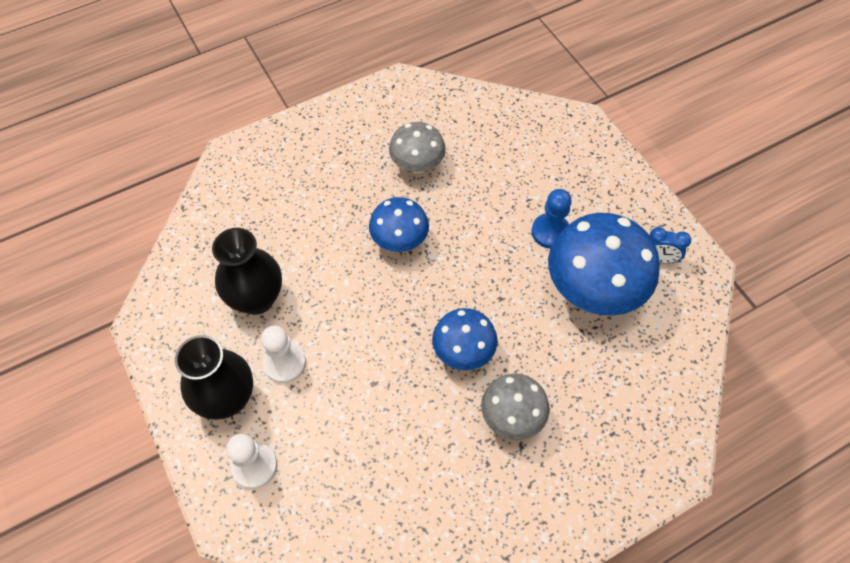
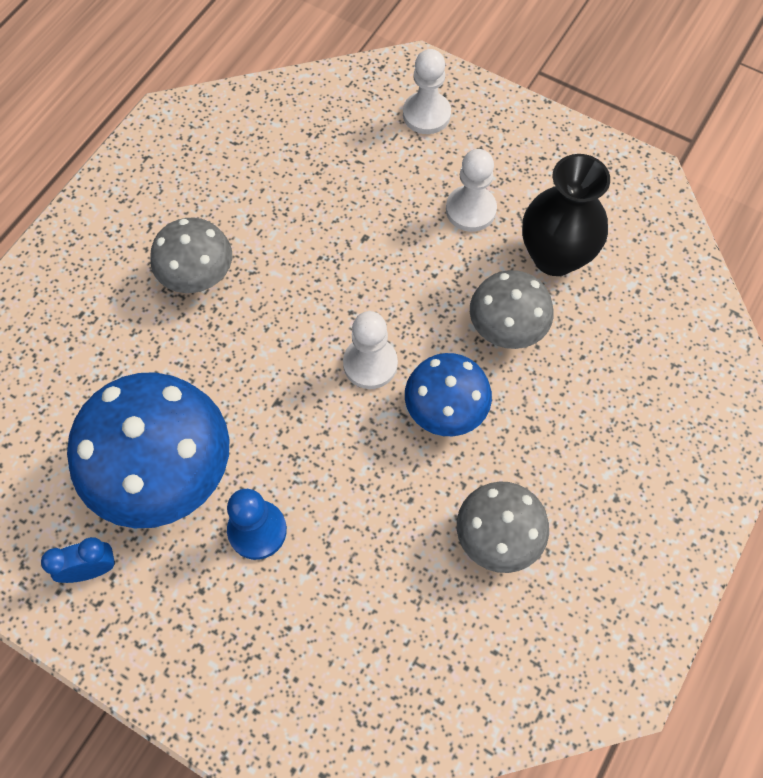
camera: 150 degrees right, 5 degrees up
(227, 399) = (499, 152): black vase -> none
(326, 269) = (506, 329): none -> grey mushroom
(427, 291) = (370, 364): none -> white pawn
(463, 352) = (287, 317): blue mushroom -> none

